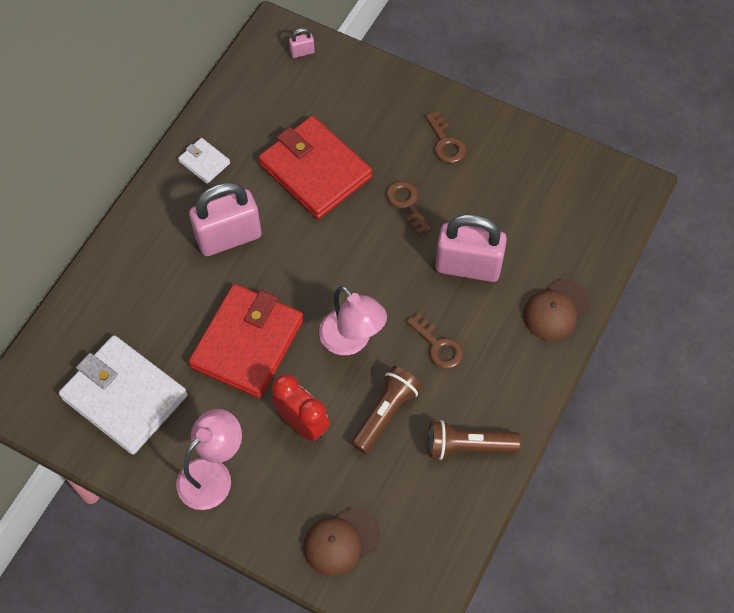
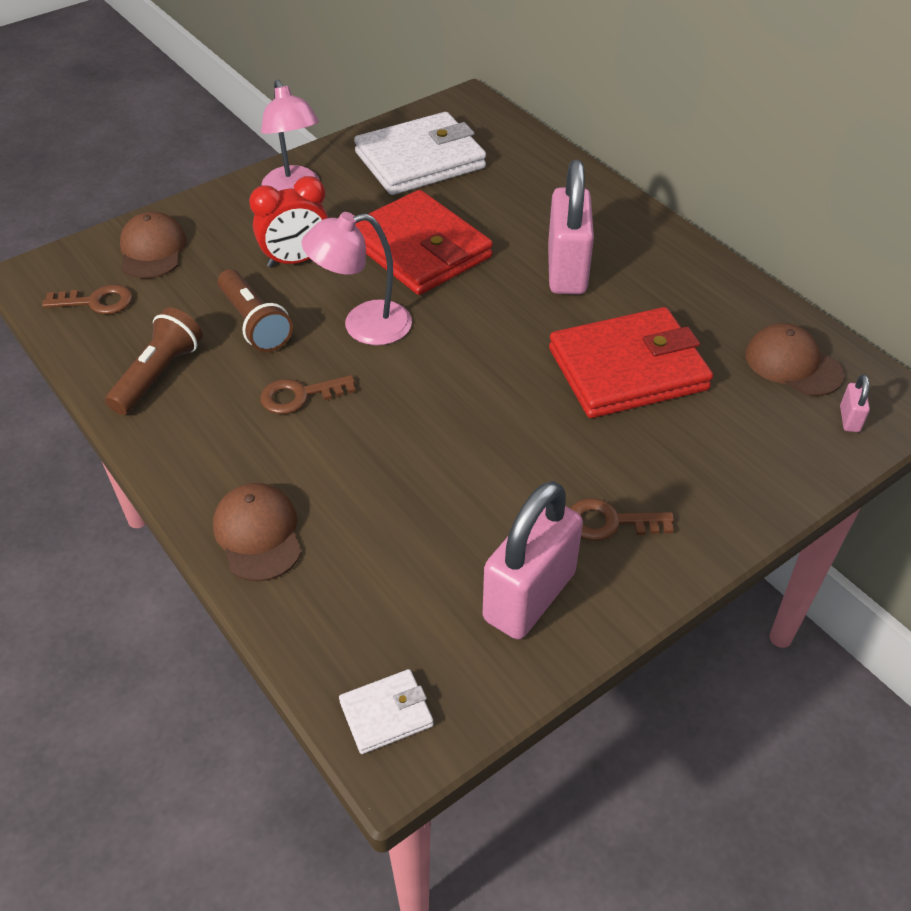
camera: 115 degrees right, 15 degrees down
(204, 162) = (688, 279): white wallet -> white wallet (386, 714)
(266, 87) = (793, 364): none -> brown cap
(407, 204) = (526, 440): brown key -> brown key (96, 302)
(468, 266) = (389, 466): pink padlock -> pink padlock (529, 596)

